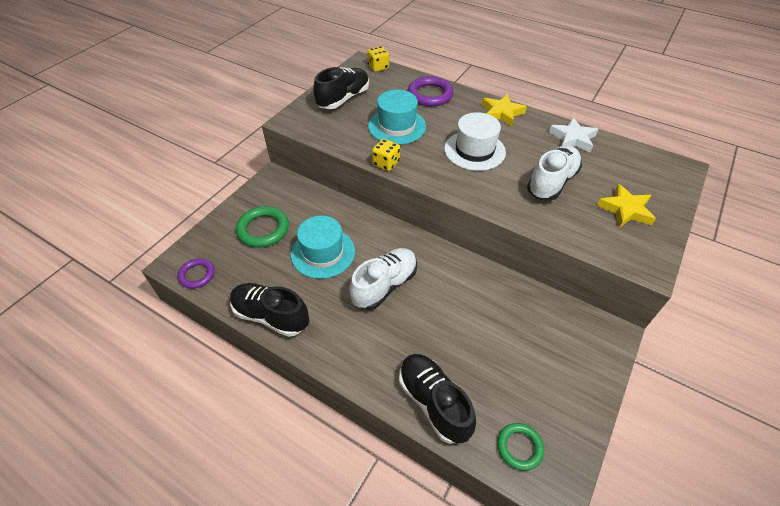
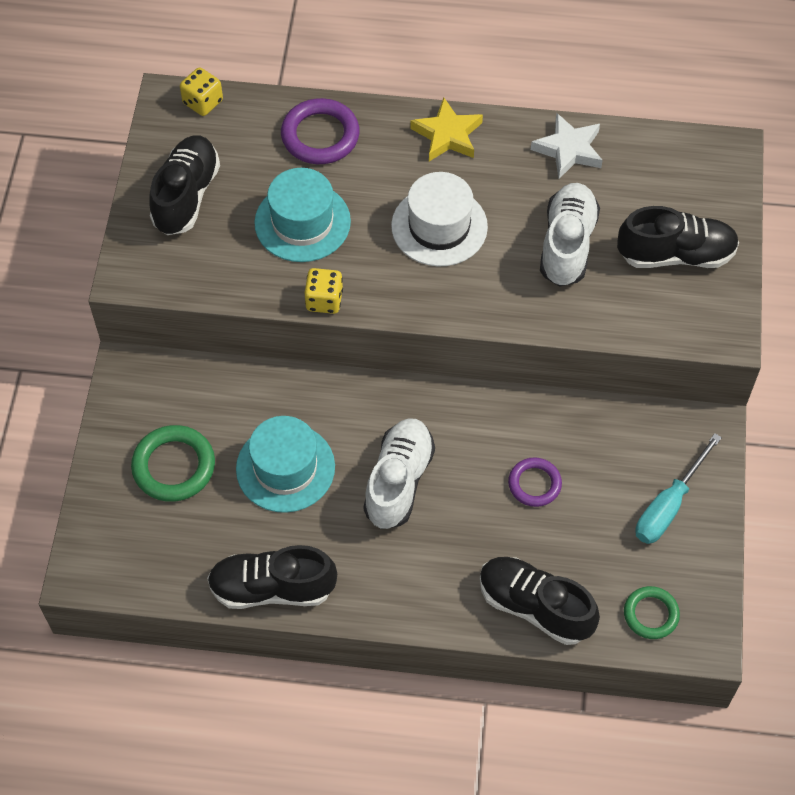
camera: 25 degrees left, 10 degrees up
(197, 275) = (127, 575): purple ring -> purple ring (534, 484)
(563, 372) = (668, 505): none -> turquoise screwdriver
(625, 210) = (676, 255): yellow star -> black shoe

